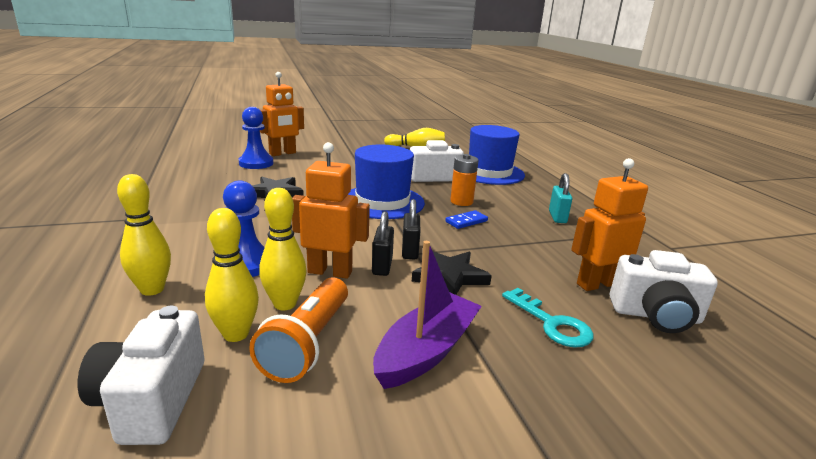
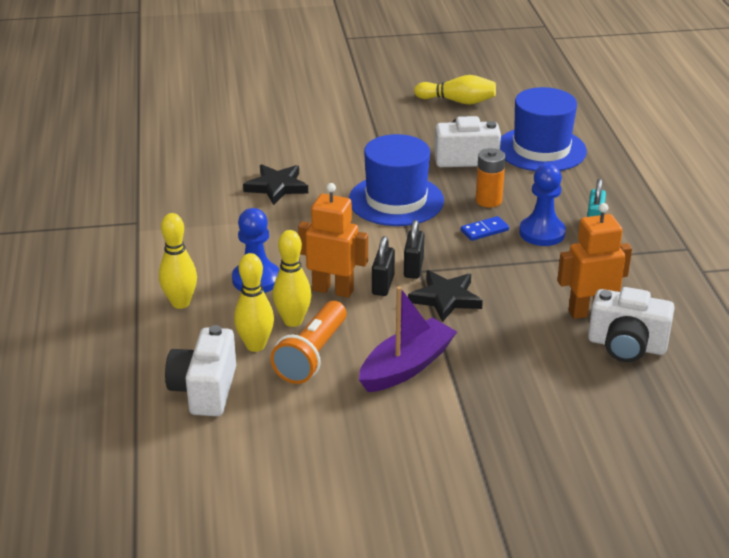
camera: 10 degrees right, 10 degrees up
(256, 163) = (251, 135): blue pawn -> blue pawn (542, 233)
(283, 153) = (282, 115): orange robot -> none
(552, 323) = (523, 348): turquoise key -> none

